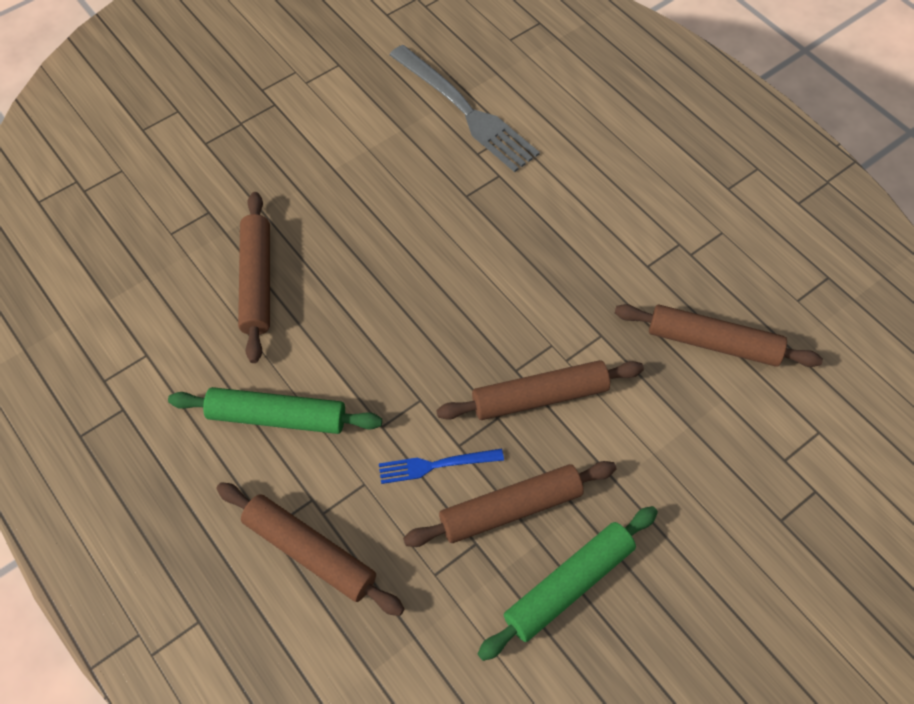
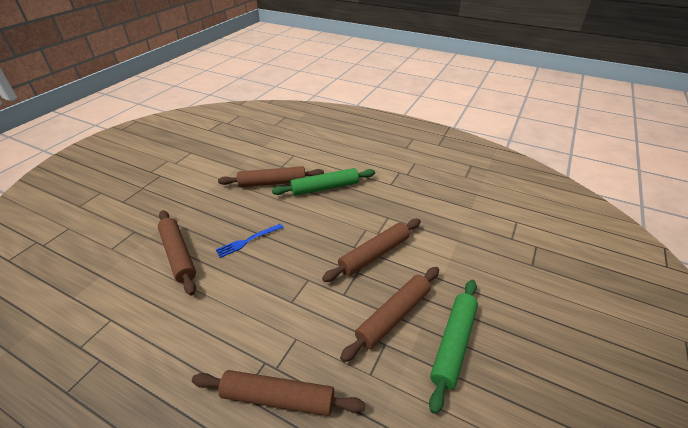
camera: 25 degrees left, 20 degrees down
(277, 417) = (219, 322): green rolling pin -> green rolling pin (325, 188)
(435, 465) = (335, 310): blue fork -> blue fork (248, 241)
(465, 111) = (266, 153): grey fork -> none
(713, 343) = (442, 203): brown rolling pin -> brown rolling pin (272, 183)

